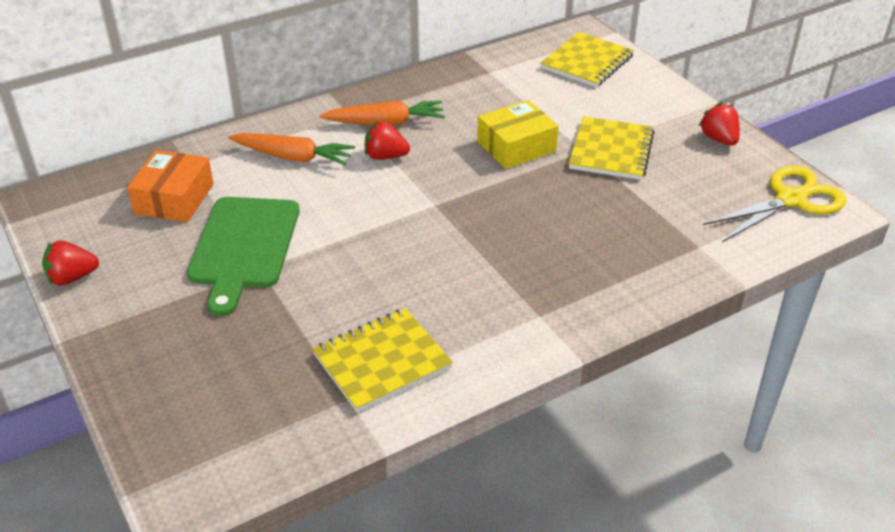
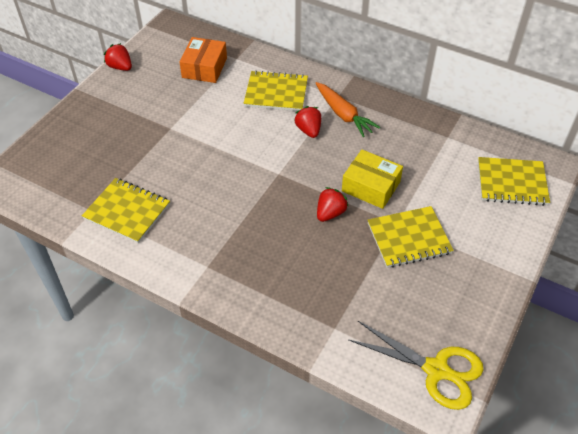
camera: 60 degrees right, 10 degrees up
(174, 199) = (204, 68): orange box -> orange box turned 60 degrees counterclockwise
(243, 247) = (184, 113): green cutting board -> none
(293, 157) = (276, 93): orange carrot -> yellow notebook
(719, 139) = (479, 298): red strawberry -> red strawberry (330, 213)

